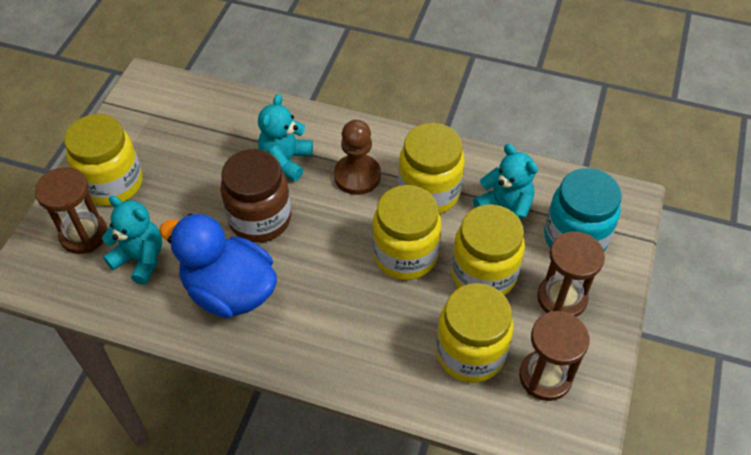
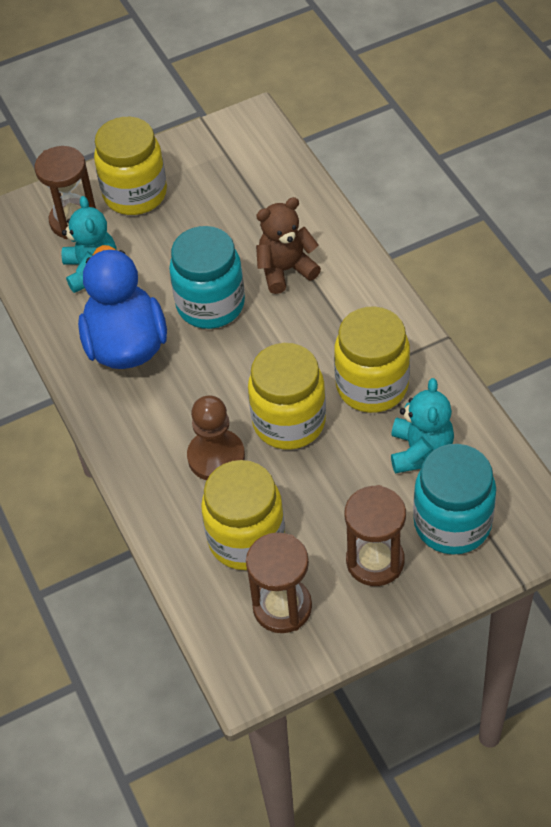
camera: 50 degrees right, 0 degrees up
(260, 219) = (210, 305): brown jar -> turquoise jar
(286, 161) = (285, 270): turquoise teddy bear -> brown teddy bear
(357, 176) = (329, 326): brown pawn -> brown pawn (216, 457)
(483, 274) = (333, 489): yellow jar -> none

